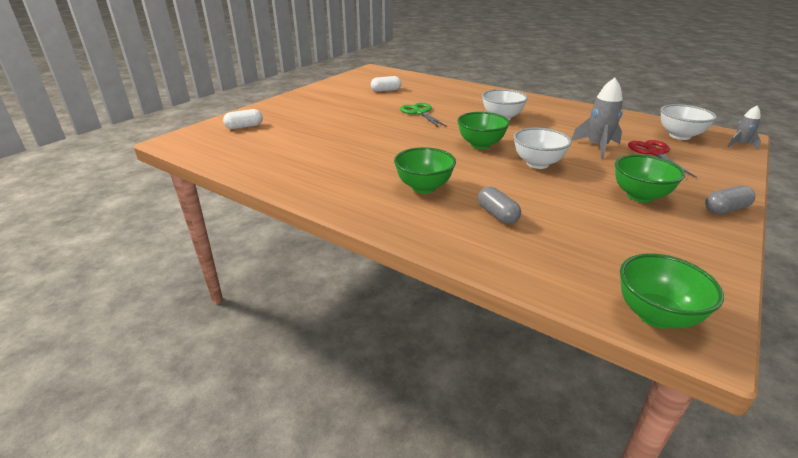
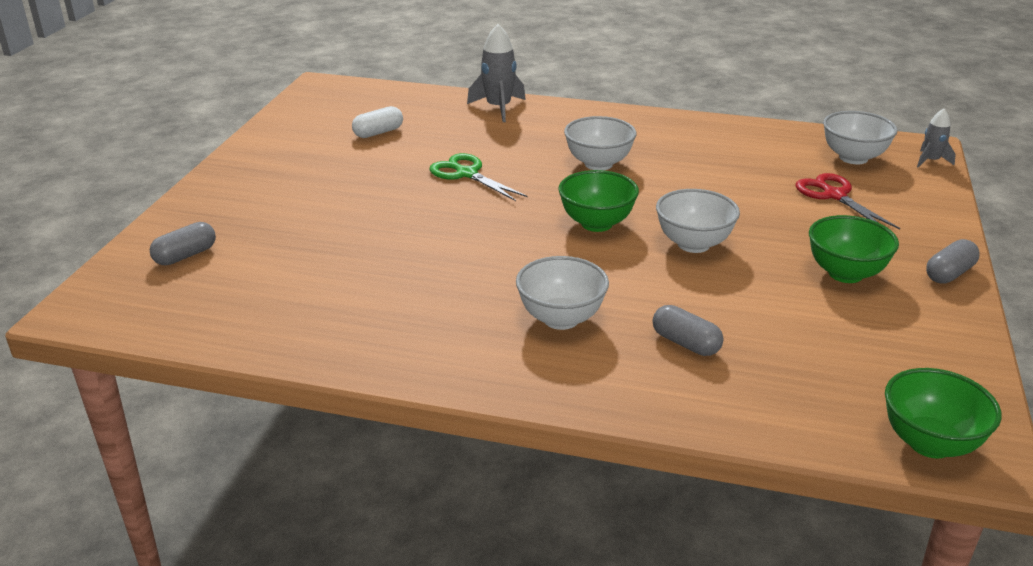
camera: 20 degrees left, 0 degrees up
(244, 126) = (185, 256): white capsule -> grey capsule
(424, 187) = (561, 319): green bowl -> white bowl
(597, 147) = (757, 198): grey rocket -> grey rocket (498, 108)

